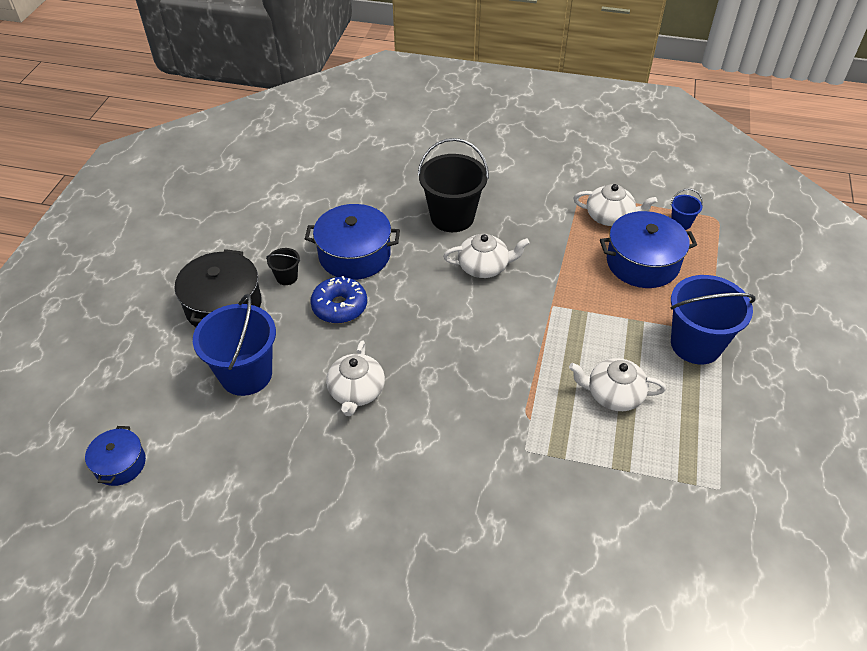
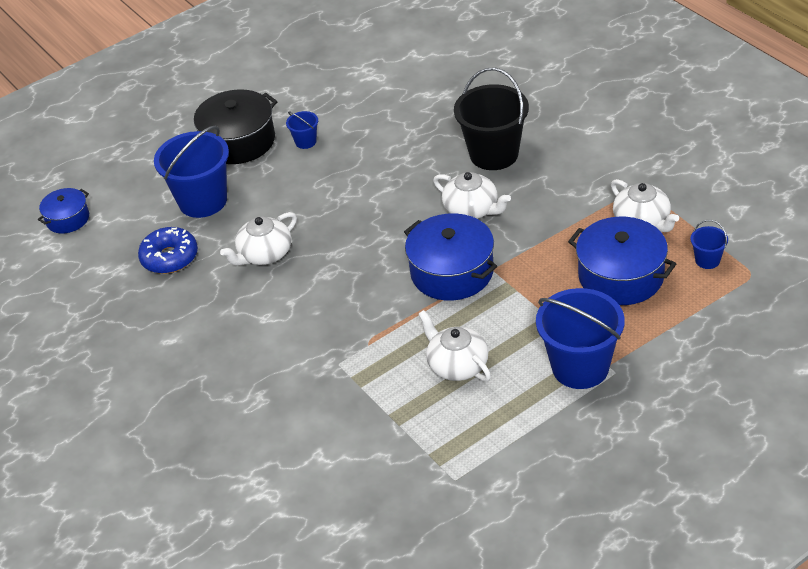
camera: 45 degrees right, 5 degrees down
(287, 277) = (305, 142): black bucket -> blue bucket
(339, 306) = (320, 184): blue donut -> blue donut (170, 258)
(354, 255) = (376, 148): blue pot -> blue pot (452, 272)

